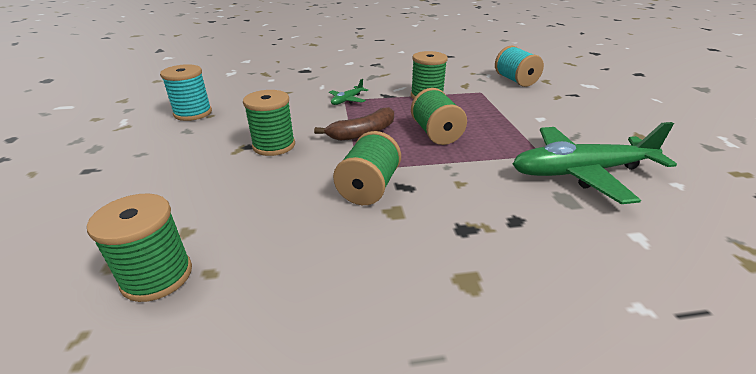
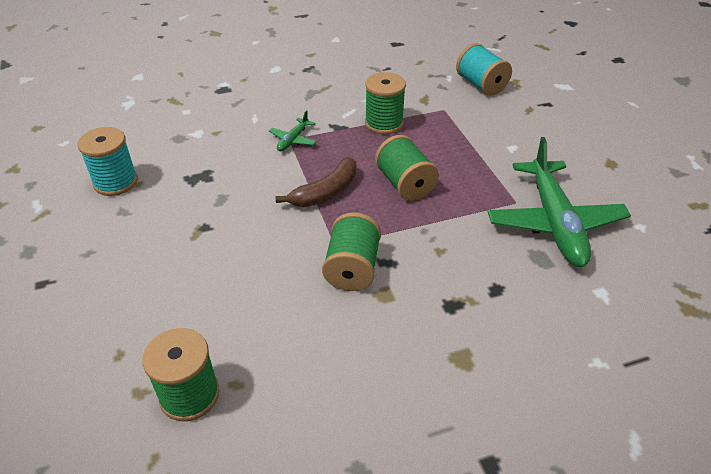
camera: 10 degrees left, 10 degrees up
(274, 145) = (234, 223): green spool -> none
(581, 172) = (554, 222): green plane -> green plane turned 75 degrees counterclockwise

